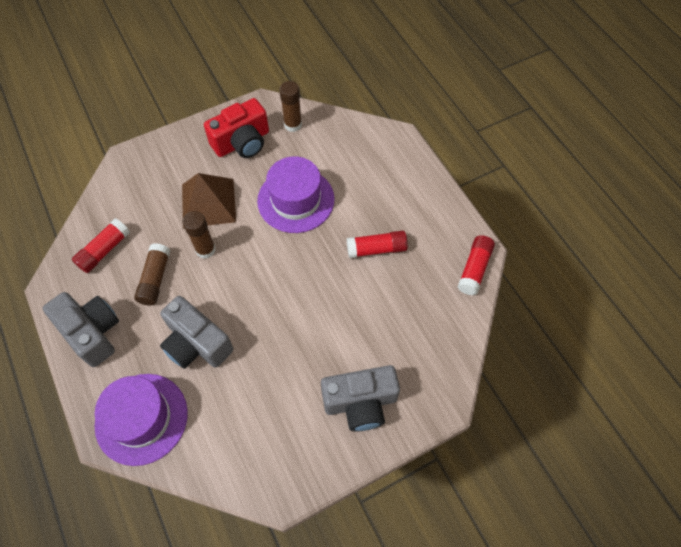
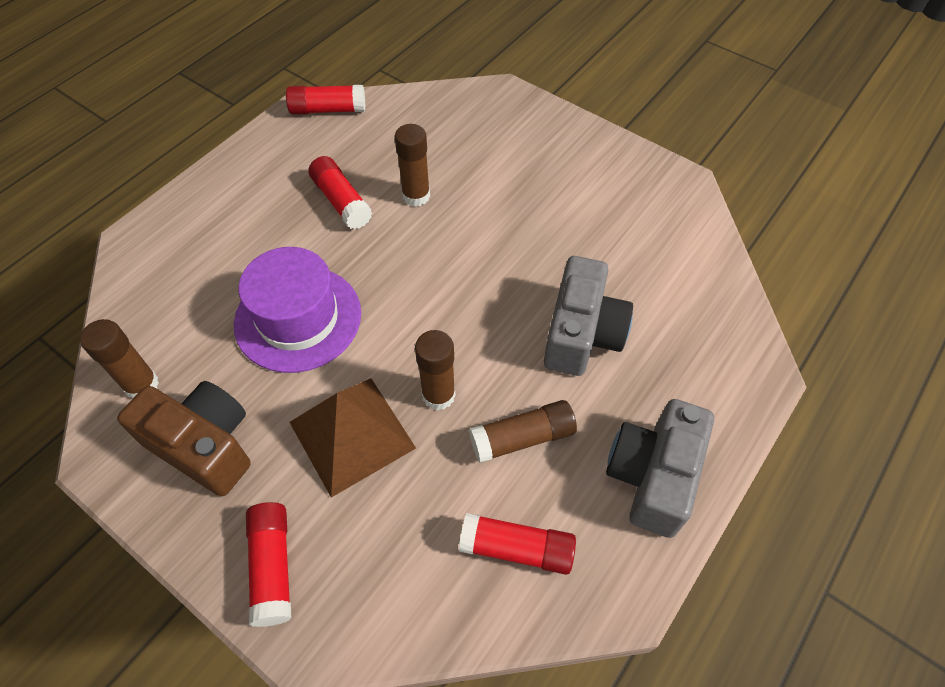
camera: 115 degrees left, 5 degrees down
(141, 418) = (711, 344): purple hat -> none
(165, 154) = (273, 567): none -> red glue stick
(242, 142) = (204, 445): red camera -> brown camera
(360, 295) = (416, 196): none -> brown glue stick
(360, 402) = (546, 153): grey camera -> none

